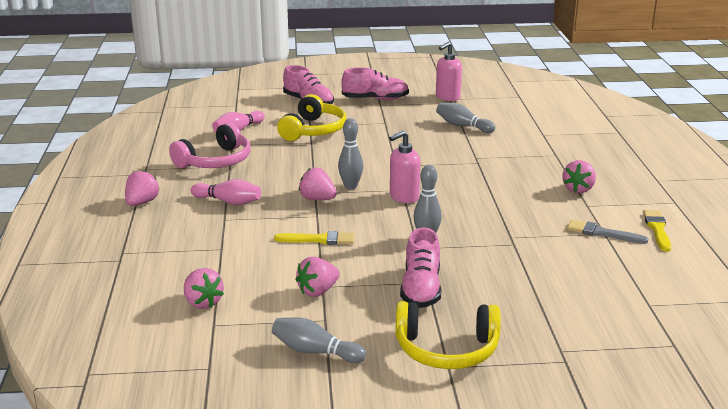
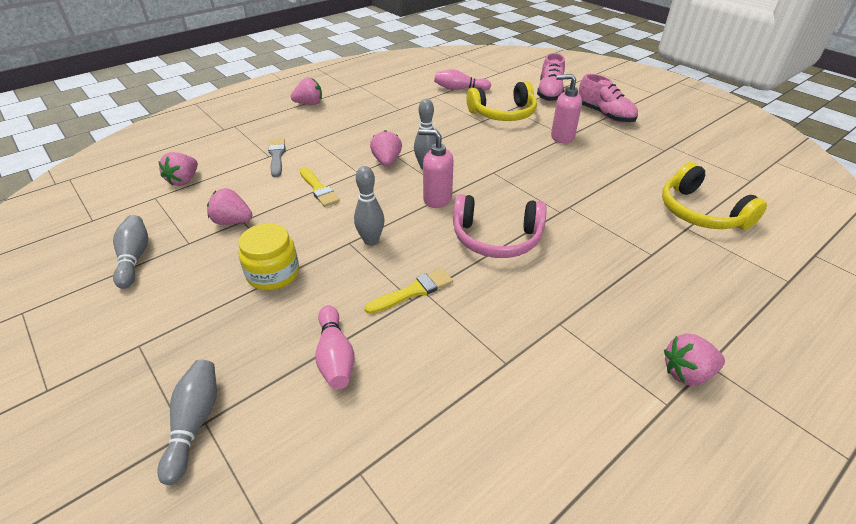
camera: 55 degrees right, 15 degrees up
(215, 161) = (400, 101): pink headphones -> pink headphones (496, 238)
(228, 202) = (343, 130): pink bowling pin -> pink bowling pin (335, 356)
(421, 289) = (273, 274): pink shoe -> yellow jar
(446, 349) = (169, 332): yellow headphones -> yellow headphones (700, 212)
(447, 97) = (672, 144): pink soap dispenser -> pink soap dispenser (562, 137)
(463, 126) = (625, 174): grey bowling pin -> grey bowling pin (194, 423)
(578, 189) = (591, 302): pink strawberry -> pink strawberry (687, 373)
(602, 233) = (504, 361): grey brush -> grey brush (277, 156)
(657, 229) = (569, 412): yellow brush -> yellow brush (413, 291)

